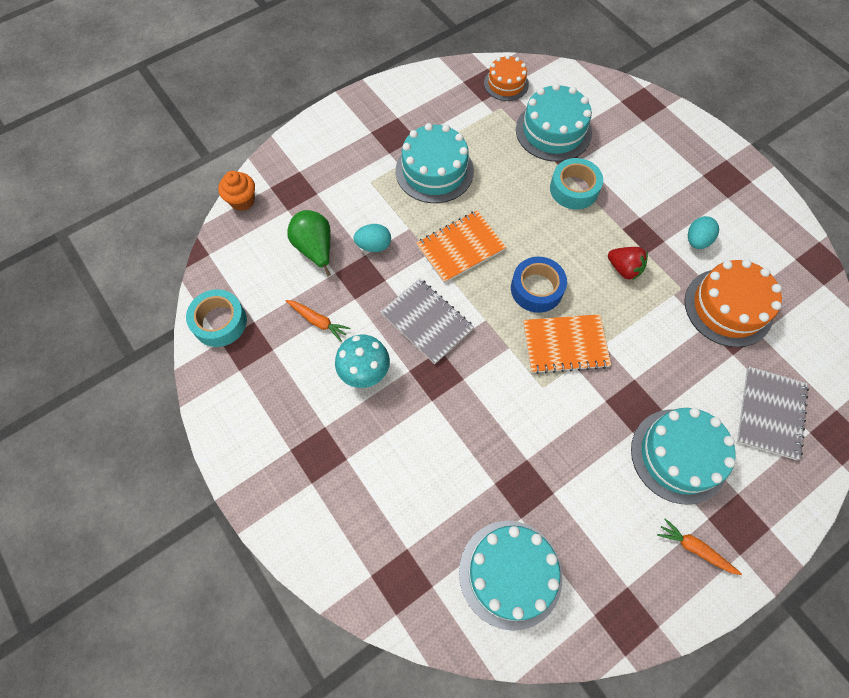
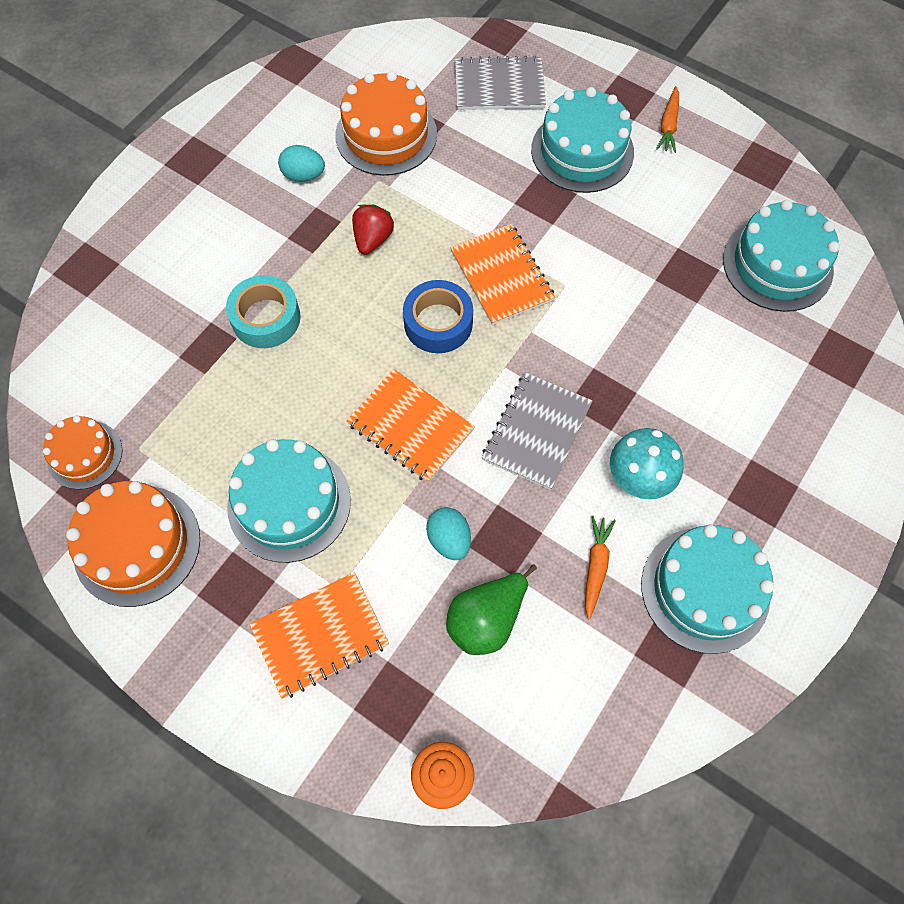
camera: 110 degrees left, 0 degrees up
(220, 322) = (657, 703): turquoise tape -> none
(347, 166) = (320, 635): none -> orange notebook
(439, 97) = (137, 545): none -> orange cake
(553, 131) = (167, 367): turquoise cake -> turquoise cake (705, 589)

